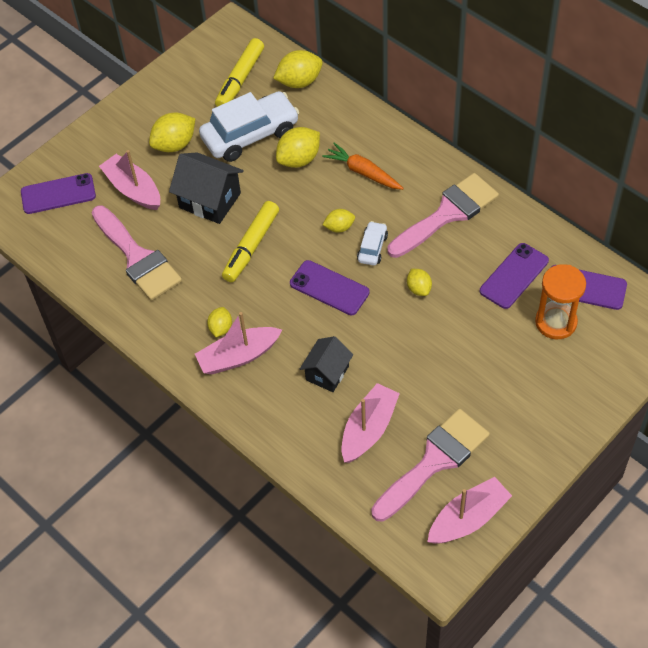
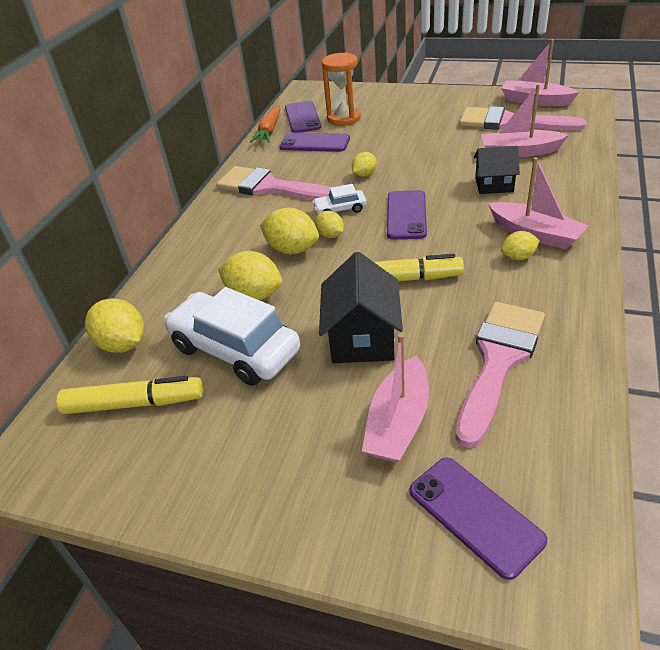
camera: 115 degrees left, 15 degrees down
(174, 144) = (290, 417): yellow lemon -> yellow lemon (292, 249)
(363, 172) = (248, 247): orange carrot -> orange carrot (269, 131)

